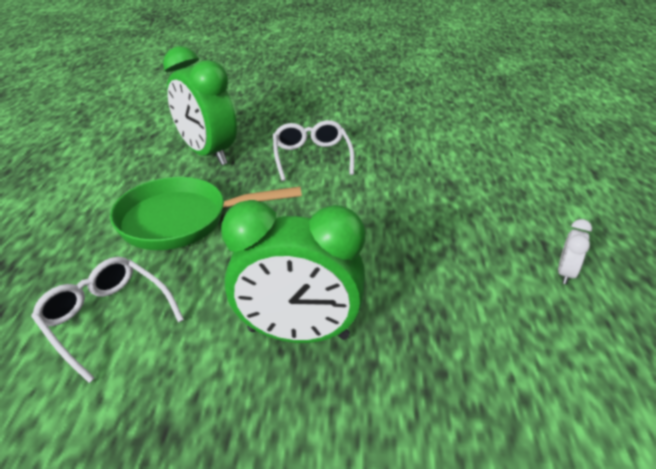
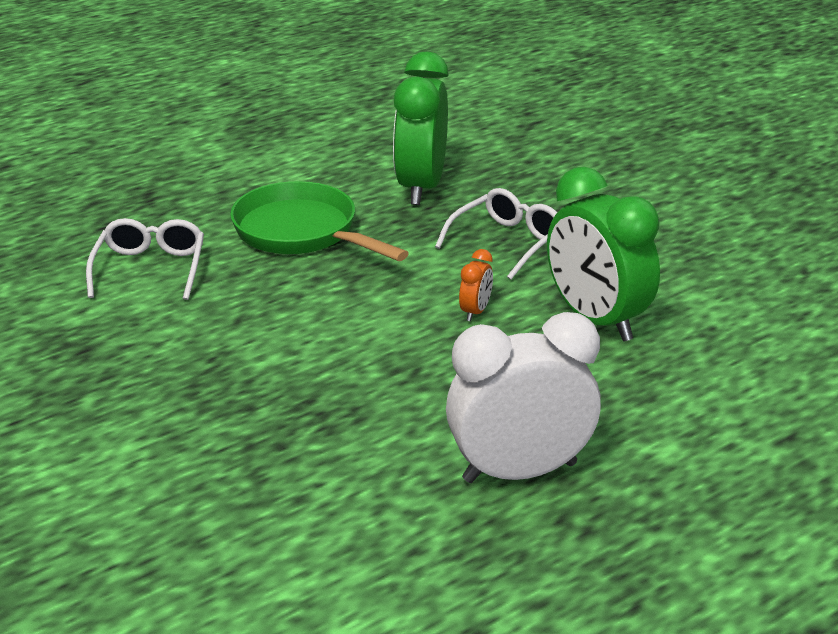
camera: 50 degrees right, 5 degrees down
(298, 333) = (239, 357): green clock -> green clock (596, 320)
(370, 202) = (475, 312): none -> orange clock
(565, 273) = (519, 472): white clock -> white clock, size x2.39

